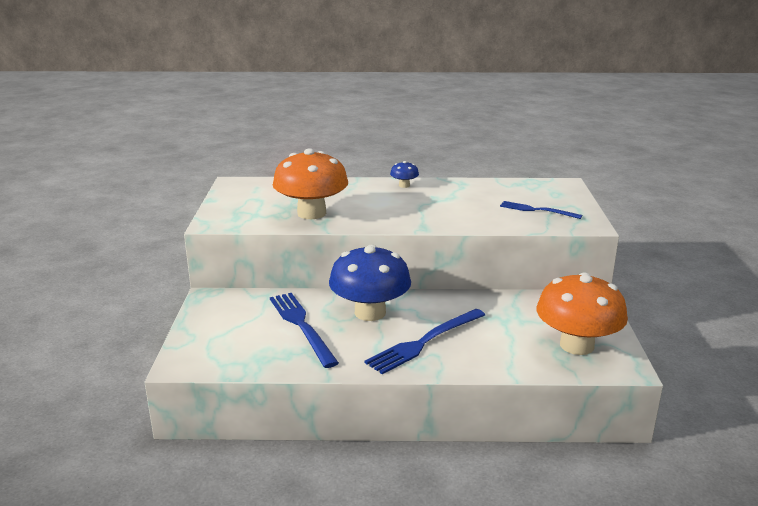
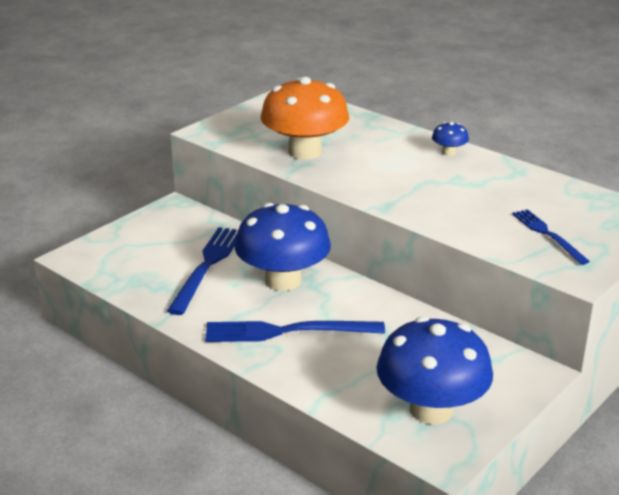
camera: 40 degrees right, 5 degrees up
(577, 345) = (431, 409): orange mushroom -> blue mushroom

